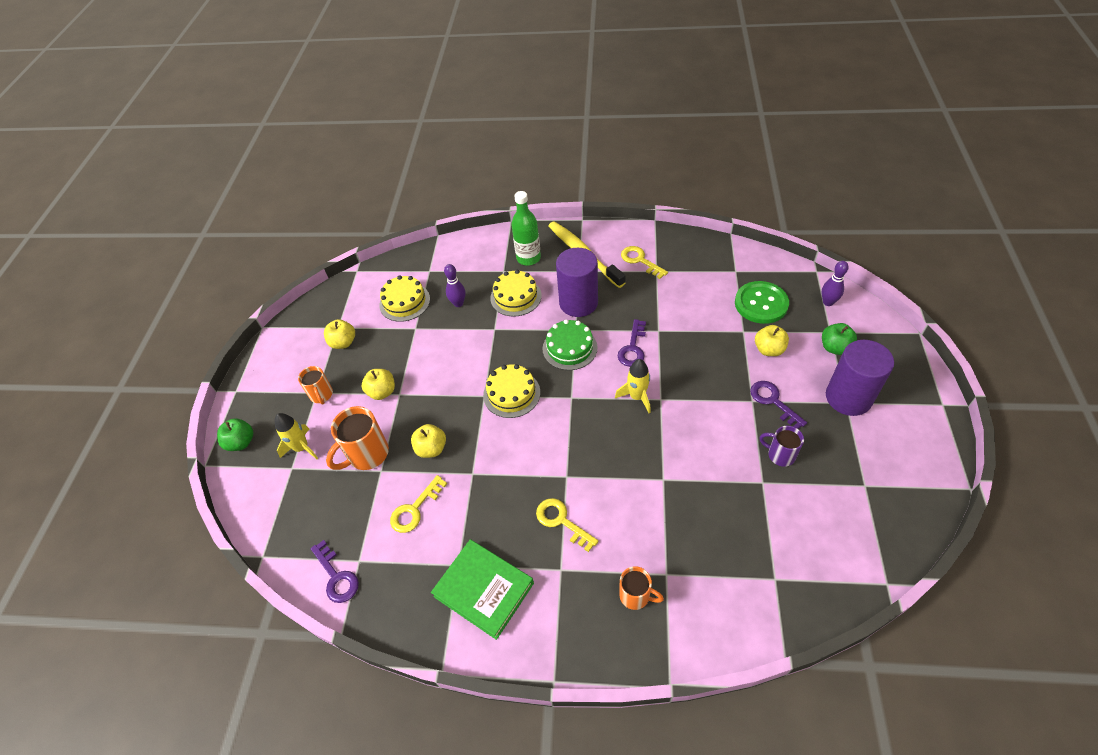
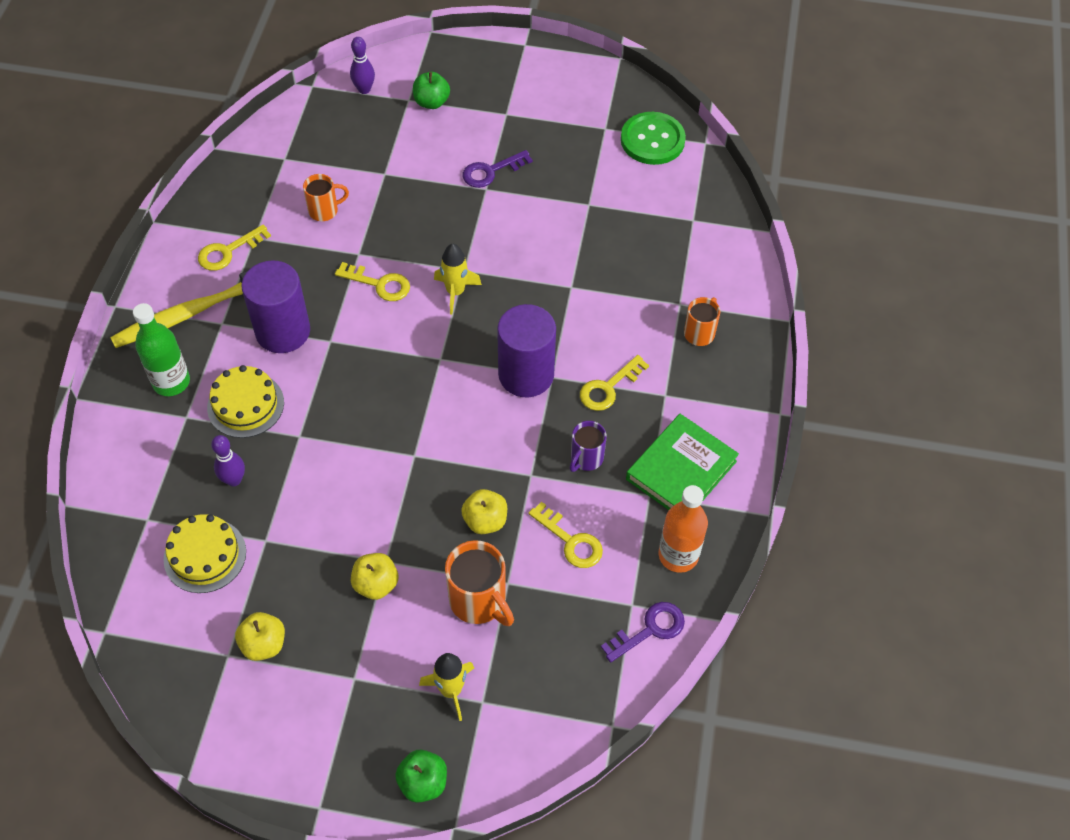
camera: 90 degrees left, 5 degrees up
(321, 395) = (361, 670): orange mug -> orange mug (324, 210)
(401, 594) = (678, 555): none -> orange bottle
(511, 393) = (418, 423): yellow cake -> none
(569, 348) = (360, 351): green cake -> none
(633, 348) = (379, 284): purple key -> yellow key
(761, 304) = (347, 147): green button -> green button (652, 140)
(769, 349) = (418, 157): yellow apple -> none
(780, 455) = (559, 182): purple mug -> purple mug (586, 458)
(848, 397) = (500, 110): purple cylinder -> purple cylinder (526, 374)

